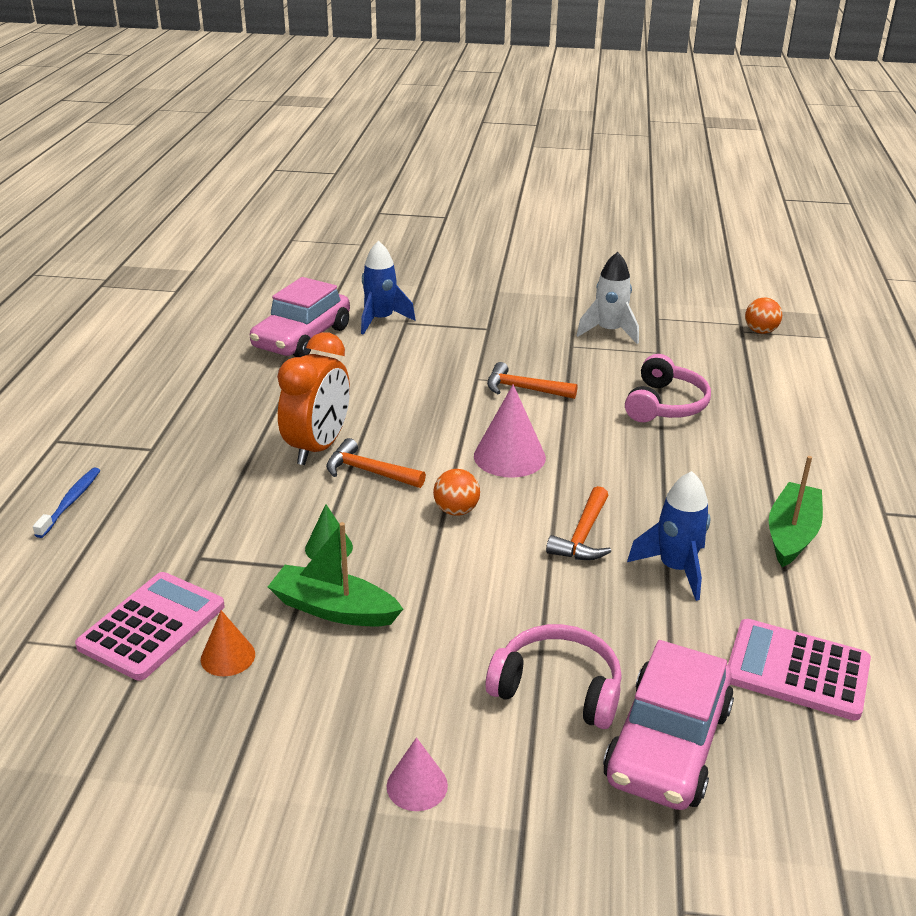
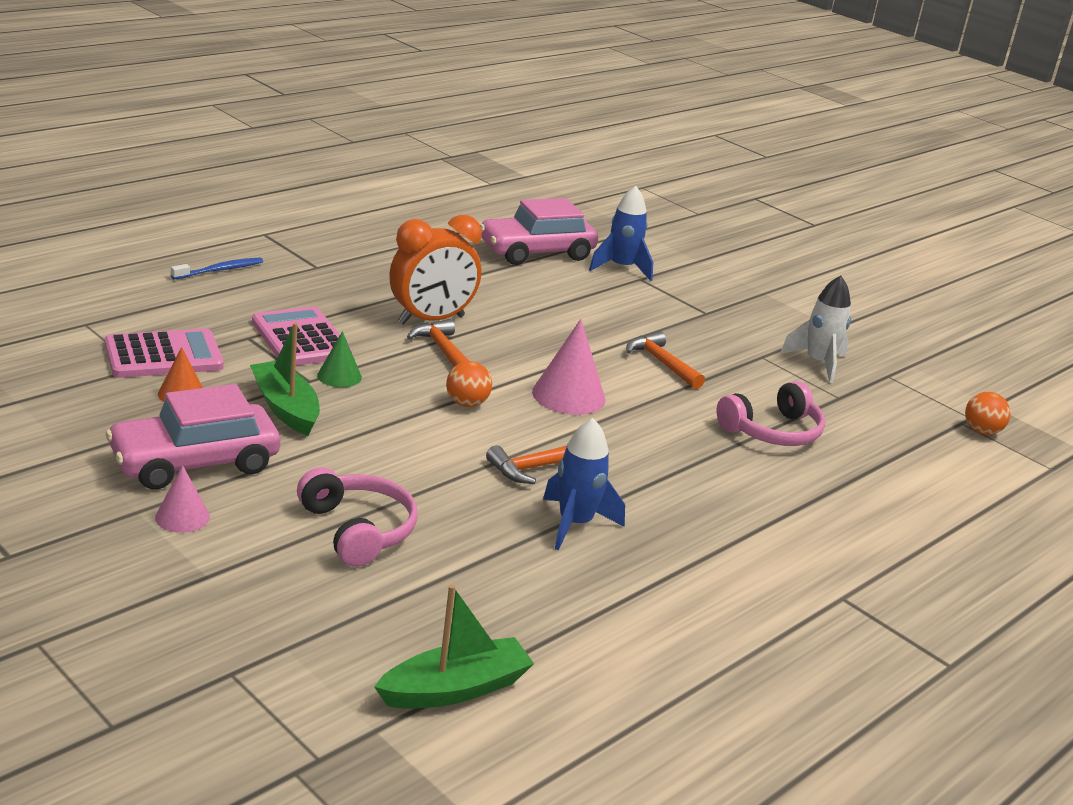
camera: 35 degrees right, 5 degrees down
(667, 744) = (378, 601): pink car -> pink car (194, 462)
(792, 534) = (721, 561): green boat -> green boat (455, 689)
(797, 670) = (557, 628): pink calculator -> pink calculator (301, 338)

